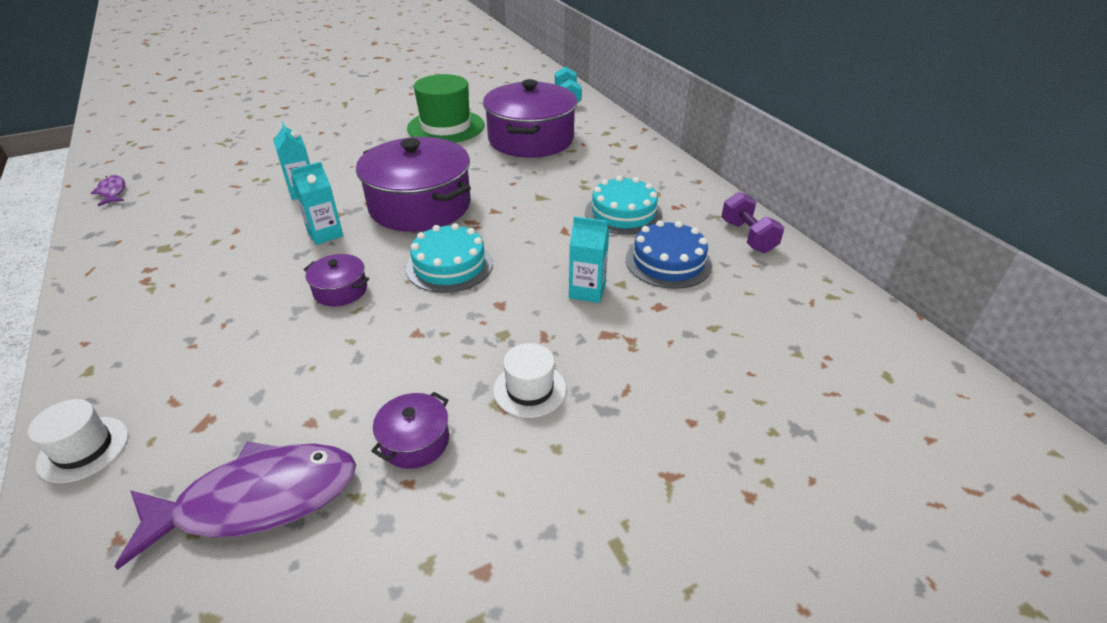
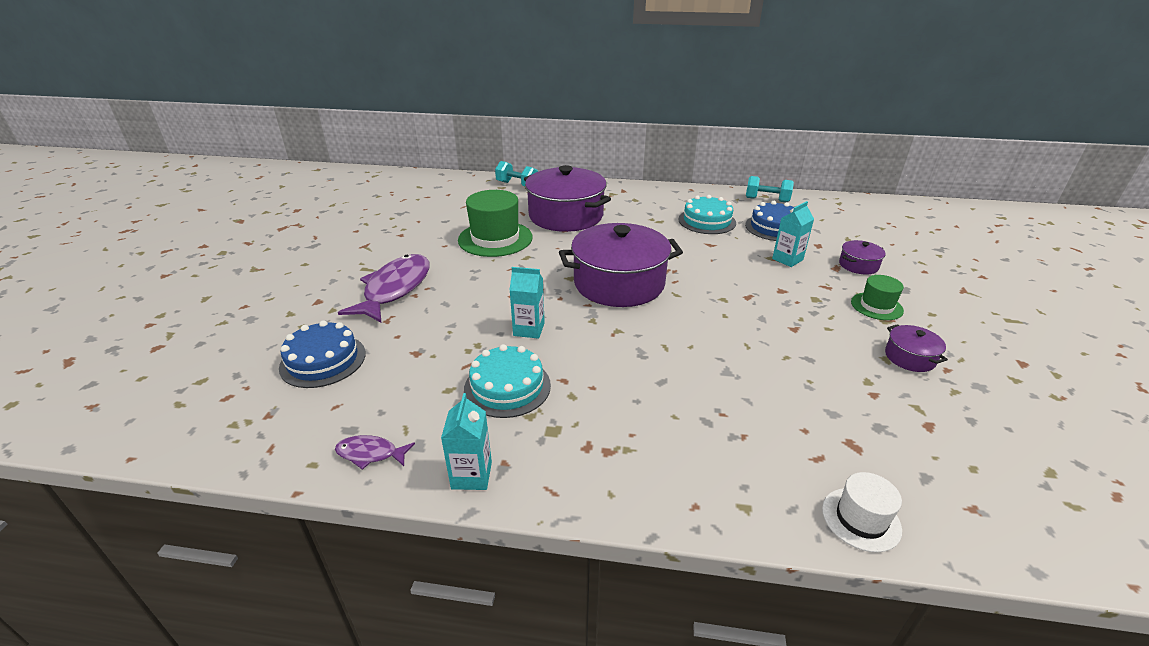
camera: 55 degrees left, 5 degrees down
(211, 137) = (323, 360): none -> blue cake
(258, 500) = (947, 432): purple fish -> purple fish (395, 289)
(325, 234) = (620, 334): turquoise carton -> turquoise carton (471, 475)
(340, 290) = (715, 346): purple pot -> purple pot (858, 265)
(449, 265) = (718, 294): turquoise cake -> turquoise cake (507, 387)
(529, 389) = (876, 306): white hat -> green hat
(747, 236) = (767, 200): purple dumbbell -> turquoise dumbbell

